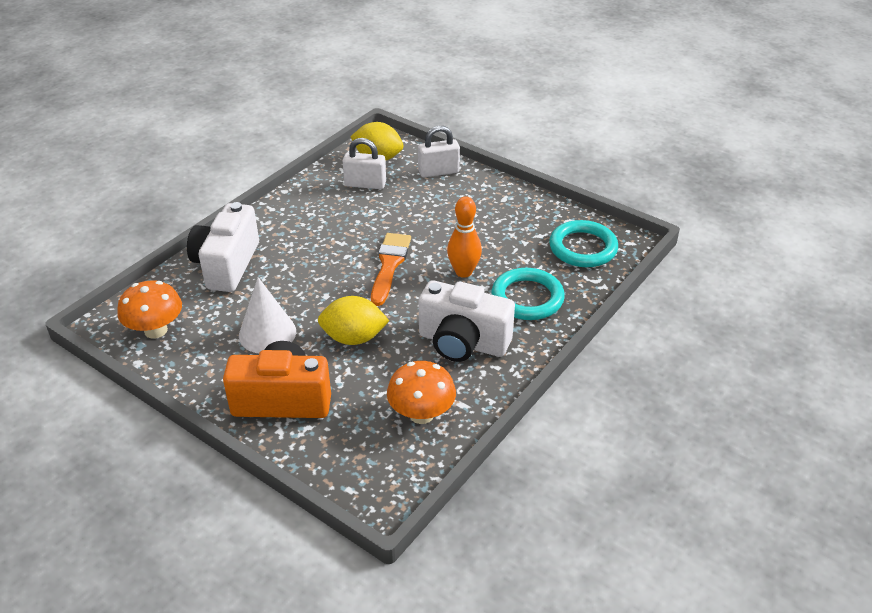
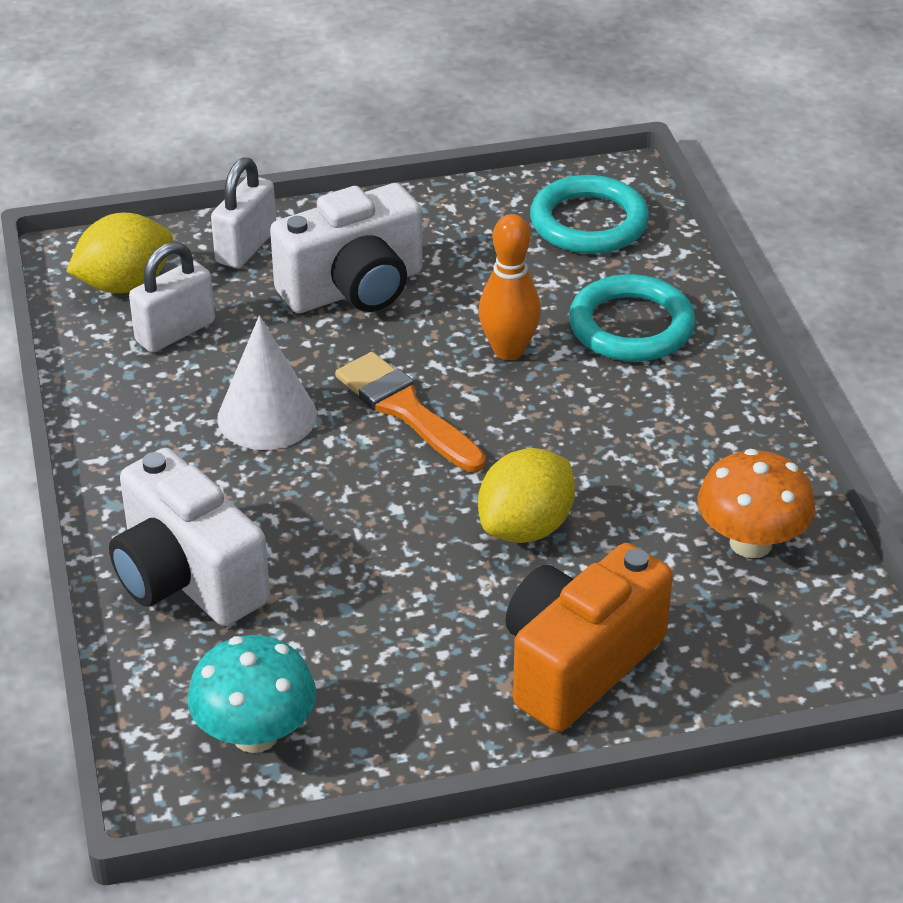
camera: 50 degrees left, 0 degrees up
(156, 330) = (255, 734): orange mushroom -> turquoise mushroom
(267, 333) = (411, 611): white cone -> white cone (267, 416)
(463, 343) = (653, 431): white camera -> white camera (354, 289)

